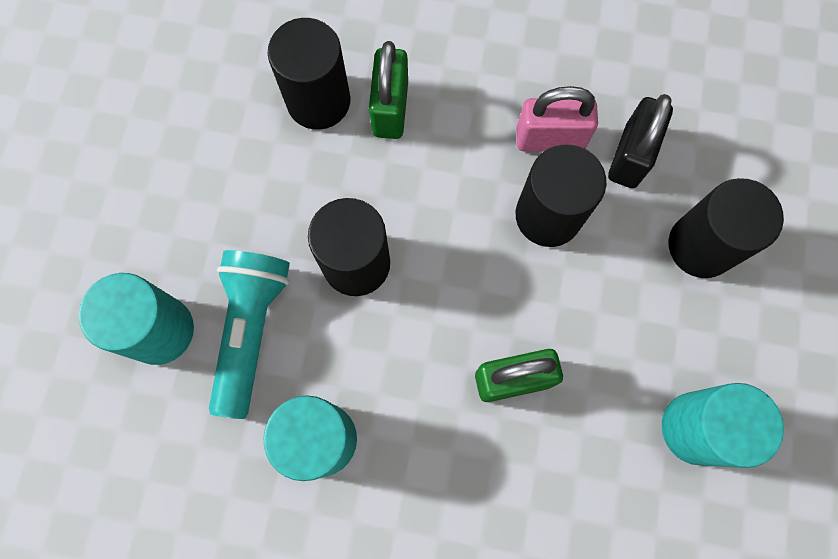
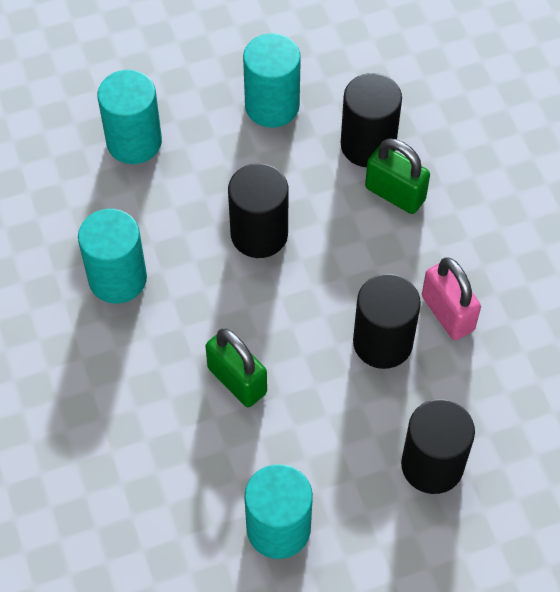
camera: 60 degrees right, 15 degrees down
(210, 165) = (272, 106): none -> turquoise cylinder
(251, 330) = (168, 195): turquoise flashlight -> none
(390, 109) = (395, 194): green padlock -> green padlock turned 60 degrees clockwise
(630, 156) = (473, 378): black padlock -> none

